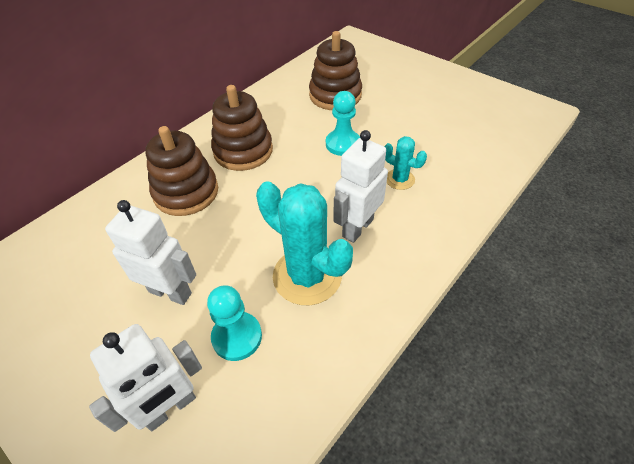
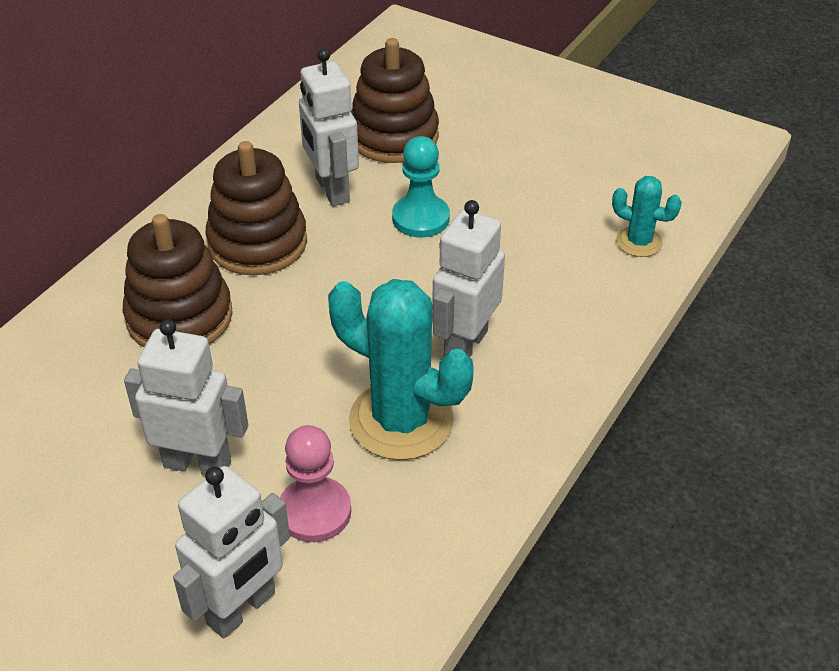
camera: 10 degrees left, 5 degrees down
(237, 337) = (314, 512): turquoise pawn -> pink pawn
(293, 123) = (331, 190): none -> white robot
(400, 179) = (520, 267): turquoise cactus -> turquoise cactus (639, 242)

